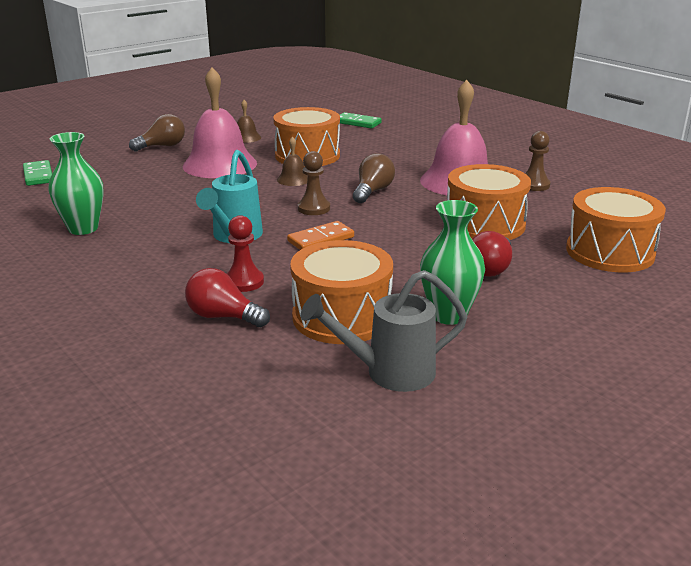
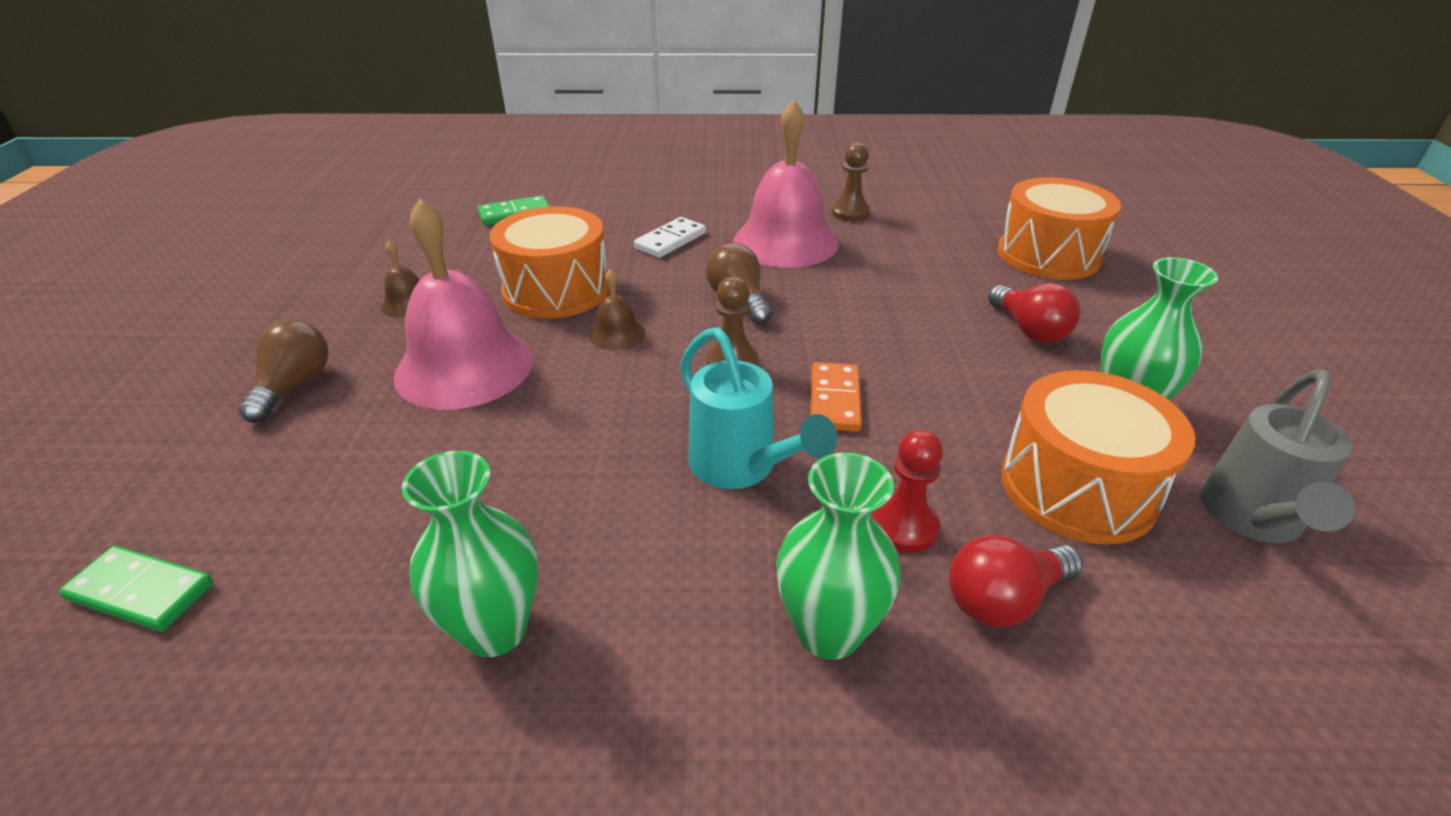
camera: 50 degrees left, 10 degrees up
(154, 285) = (828, 632): none -> green vase
(401, 158) = (670, 240): none -> white domino
(484, 224) = (915, 281): orange drum -> none

